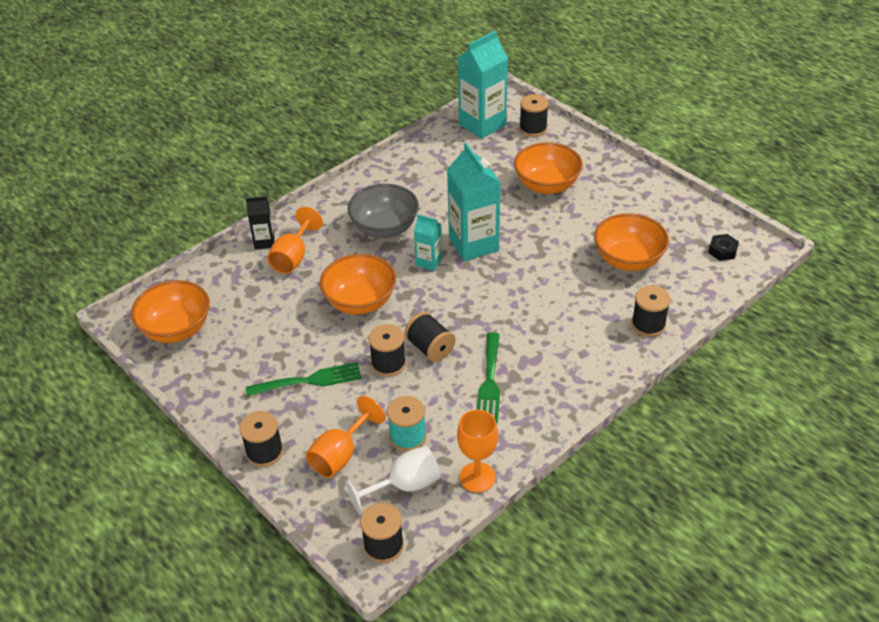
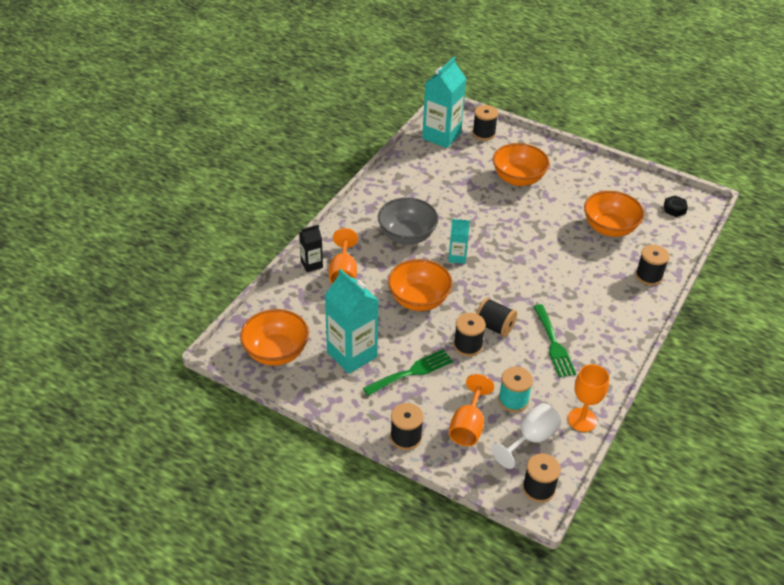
camera: 20 degrees left, 0 degrees up
(473, 244) = (485, 236): turquoise carton -> turquoise carton (352, 354)

